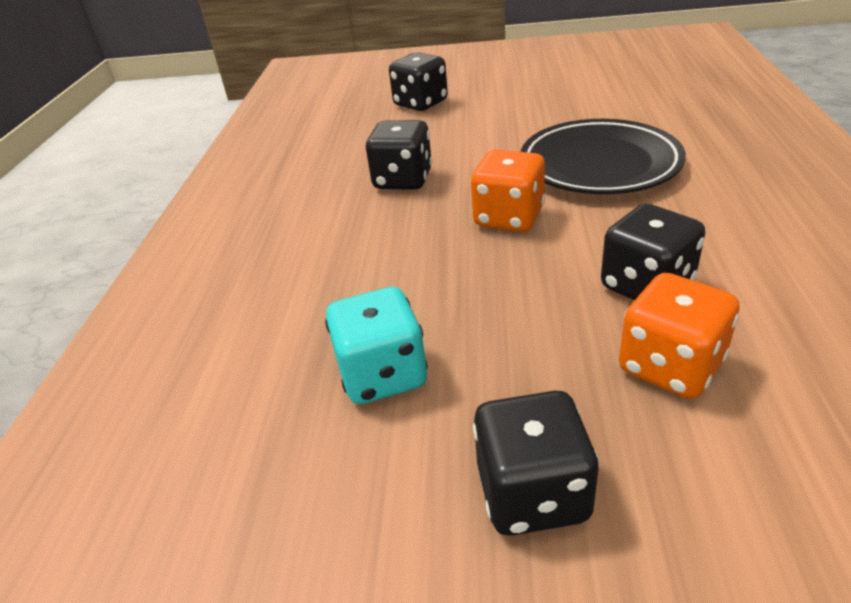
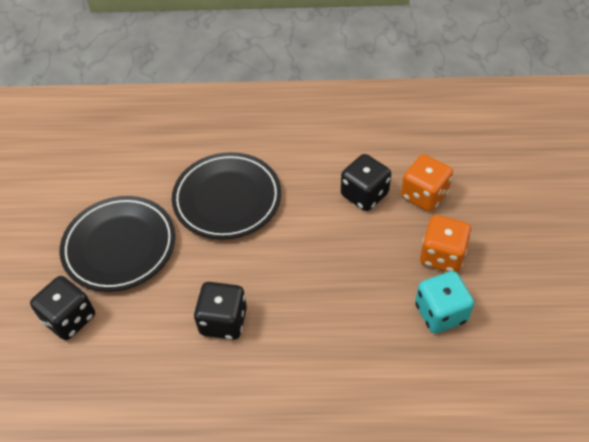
camera: 95 degrees left, 15 degrees up
(508, 218) = (289, 253): orange dice -> orange dice (442, 256)
(511, 112) = (120, 246): none -> black plate
(532, 493) = (502, 250): black dice -> none

